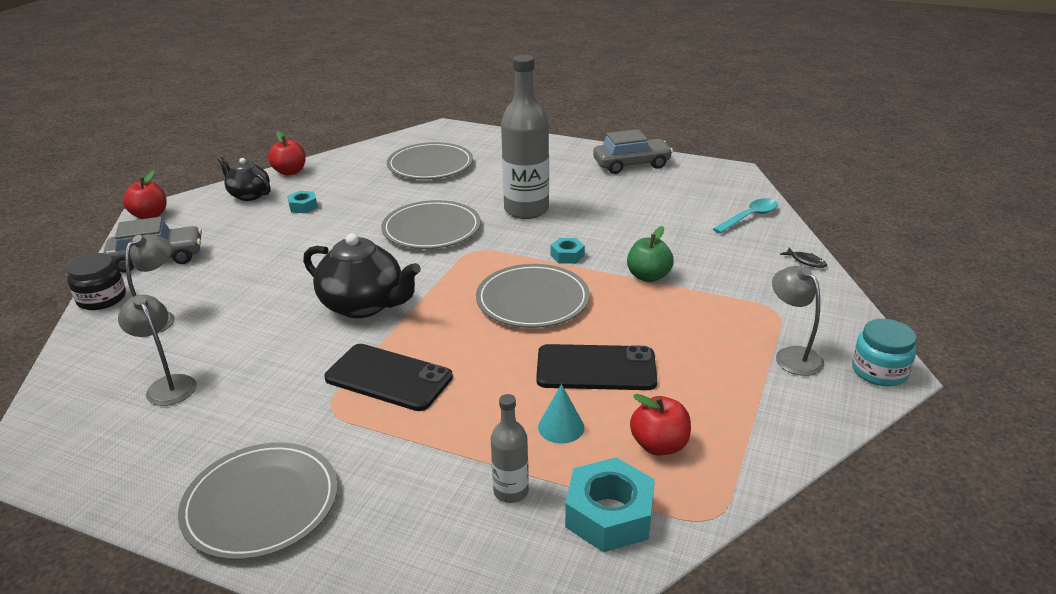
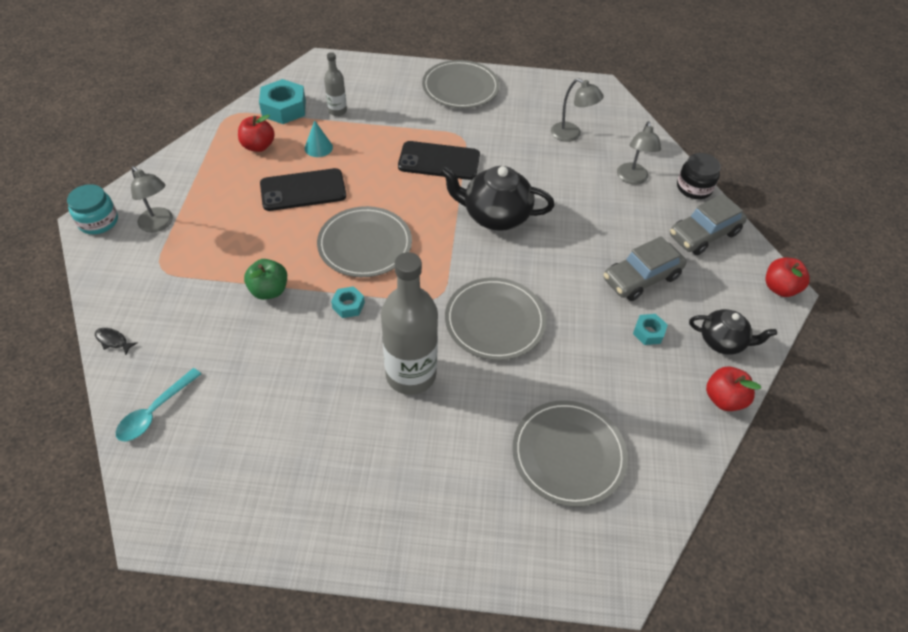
camera: 160 degrees right, 20 degrees up
(631, 164) = (300, 517): grey car -> grey car (641, 278)

